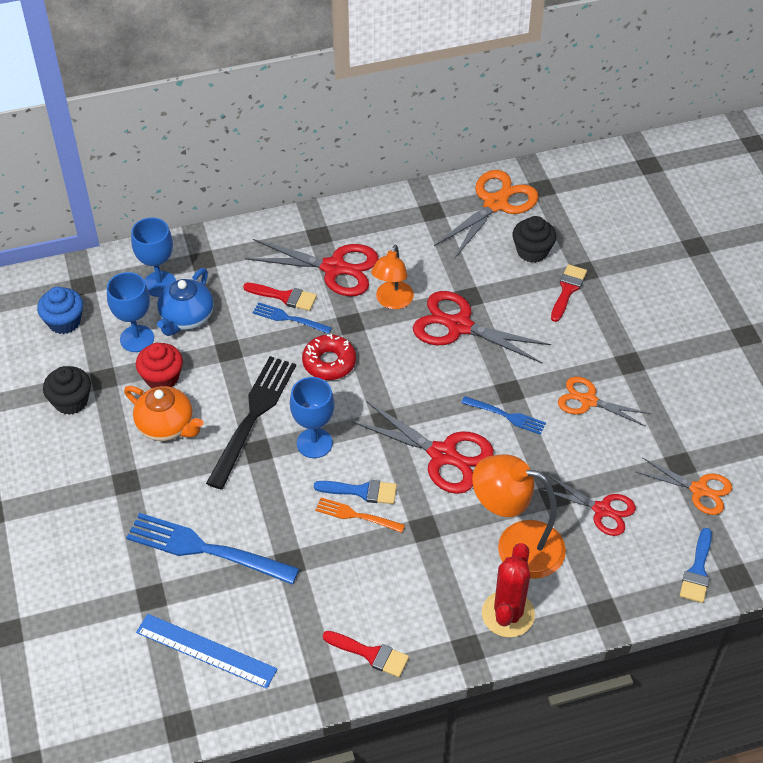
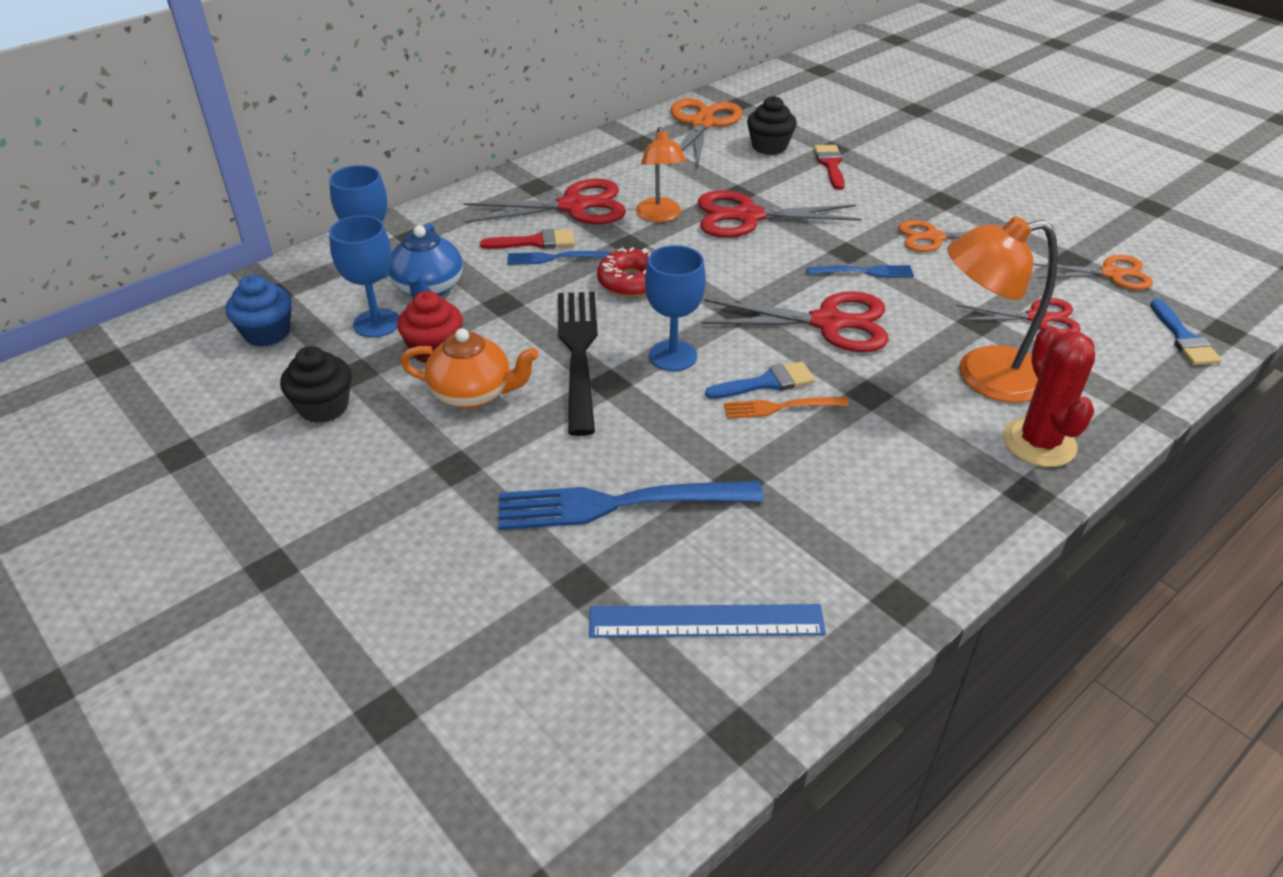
camera: 25 degrees left, 10 degrees down
(370, 654) = (923, 543): red brush -> none

